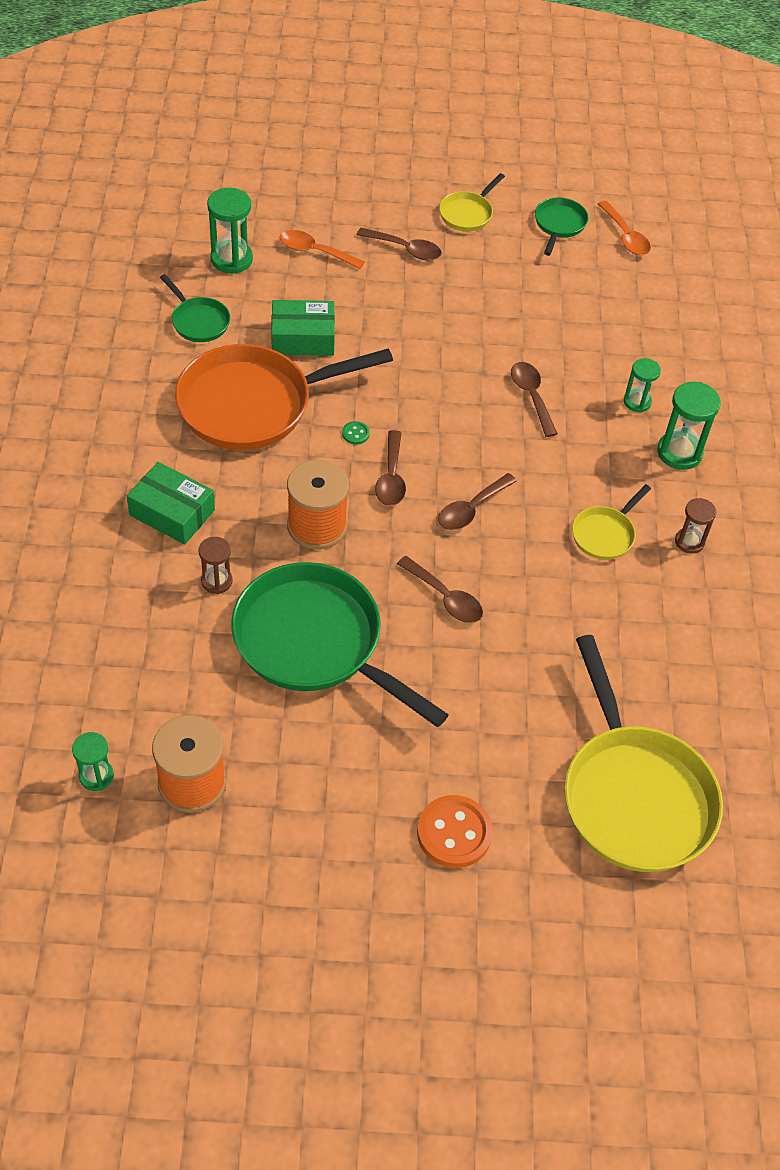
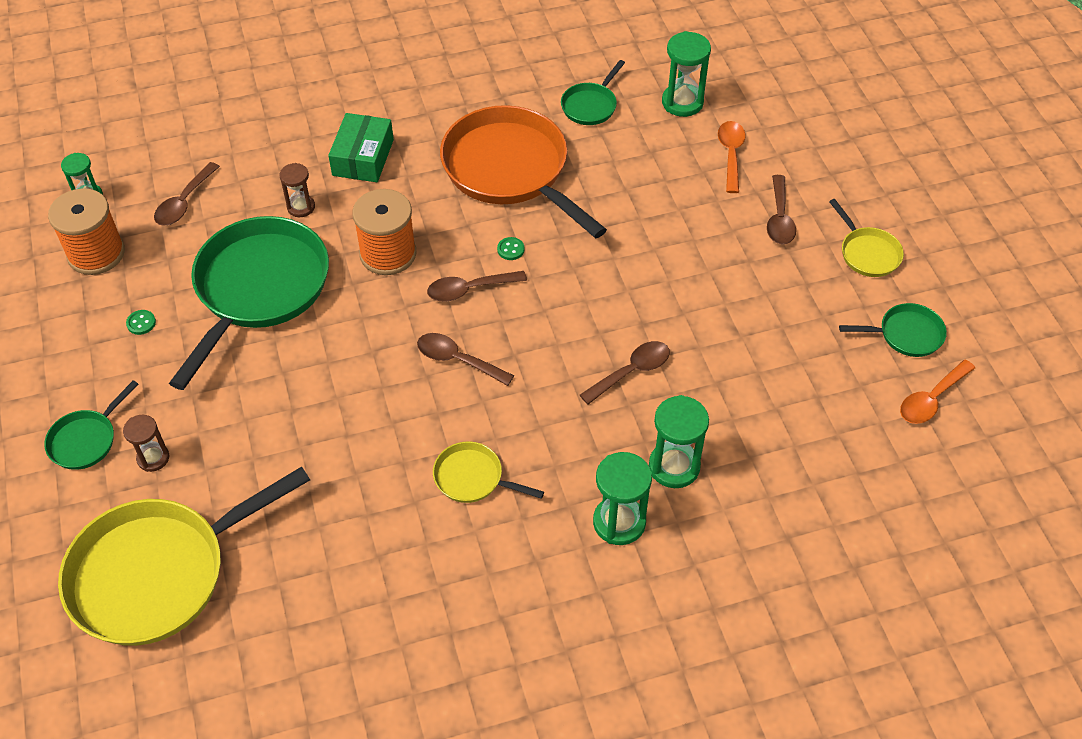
camera: 75 degrees right, 0 degrees up
(303, 338) = (611, 179): green box -> none
(315, 756) = (141, 323): none -> green button
(445, 597) = (342, 367): brown spoon -> brown spoon (184, 202)
(454, 833) = (86, 440): orange button -> green pan
(467, 213) = (867, 253): yellow pan -> yellow pan turned 135 degrees counterclockwise
(637, 402) = (674, 466): green hourglass -> green hourglass, size x1.60
(689, 542) = (495, 557): brown hourglass -> brown hourglass (153, 458)

